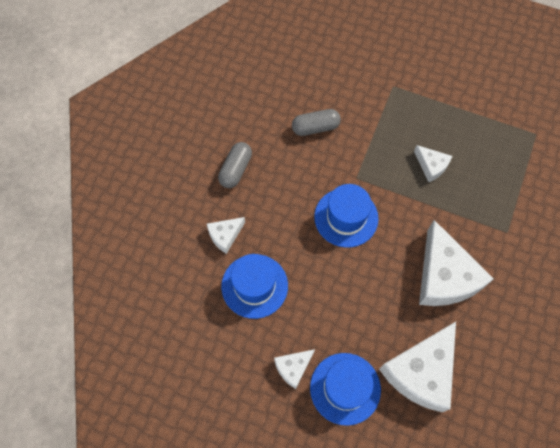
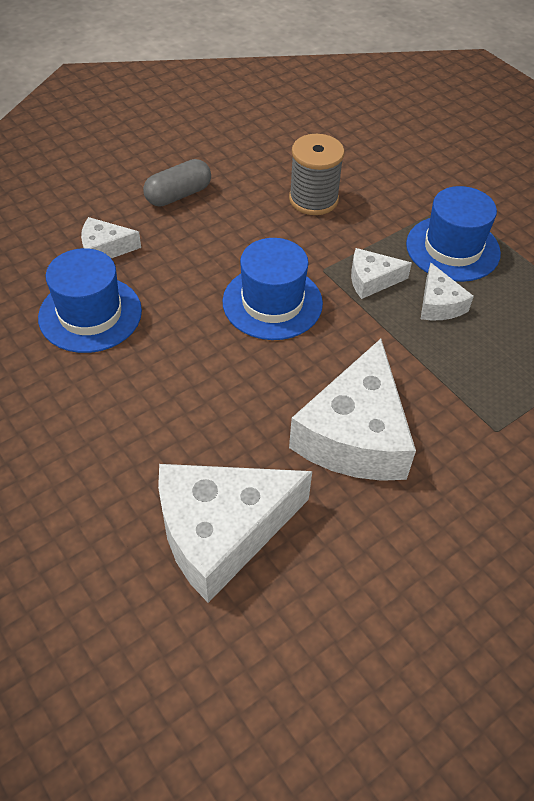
camera: 30 degrees right, 15 degrees down
(293, 368) = (52, 425): white cheese -> white cheese (372, 280)
(315, 127) = (313, 199): grey capsule -> grey spool
(345, 388) = (96, 488): blue hat -> blue hat (452, 248)

